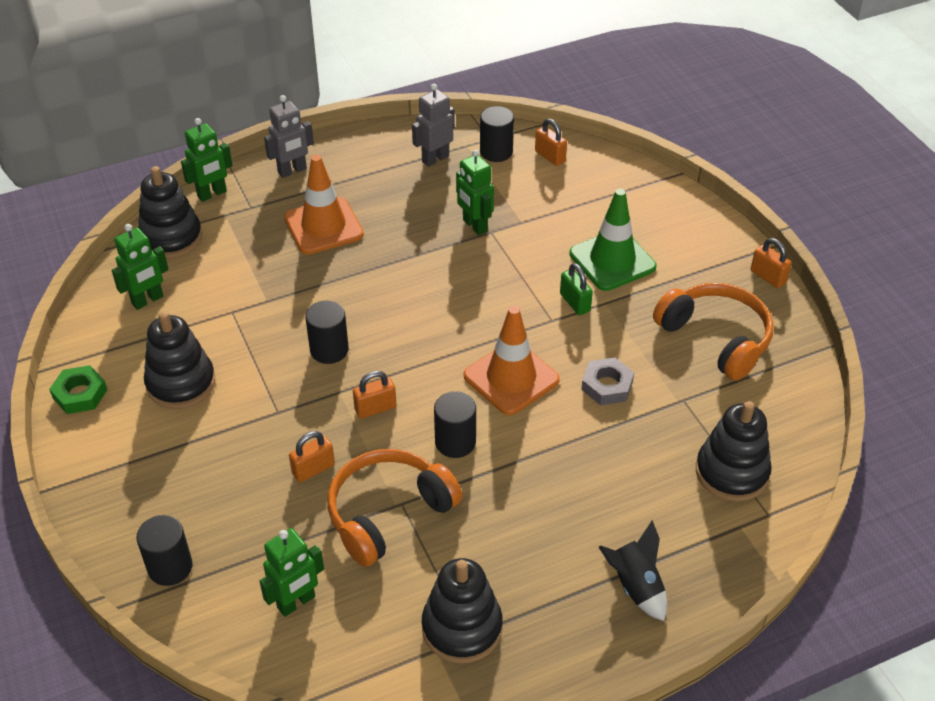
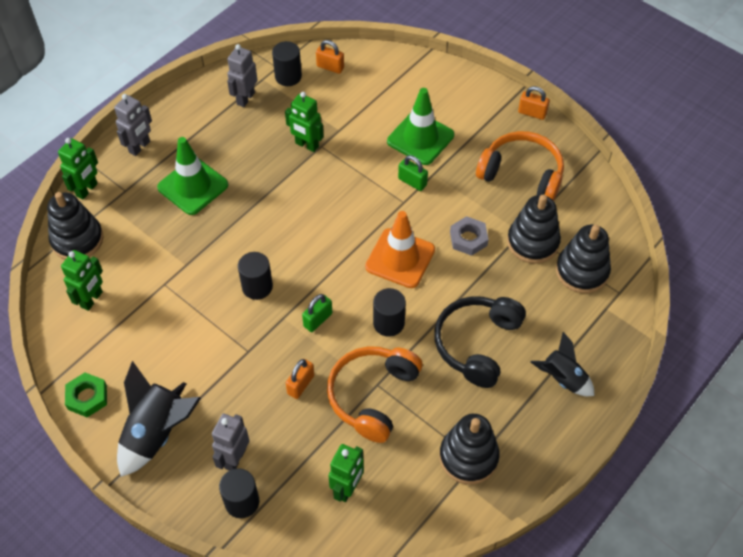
camera: 25 degrees left, 10 degrees up
(127, 458) = (157, 432): none -> black rocket
(181, 383) = (161, 357): black stacking toy -> black stacking toy (532, 242)
(192, 518) = (235, 458): none -> grey robot
(323, 226) = (193, 186): orange traffic cone -> green traffic cone
(375, 408) = (318, 320): orange padlock -> green padlock
(549, 505) = (477, 344): none -> black headphones

